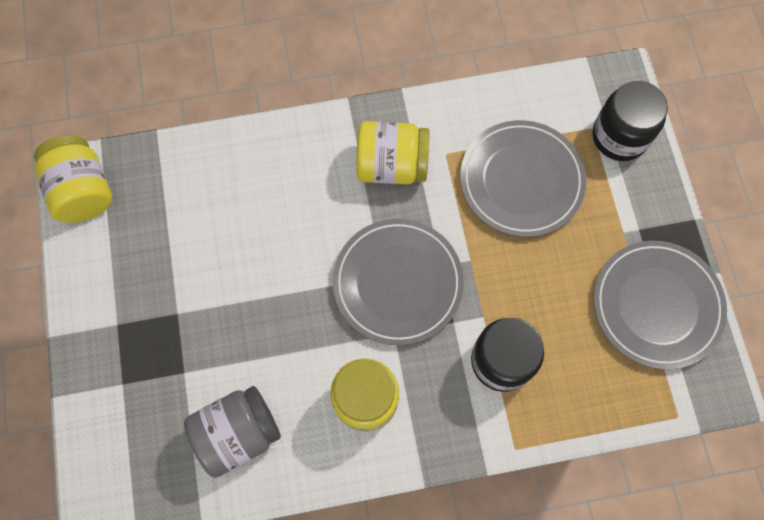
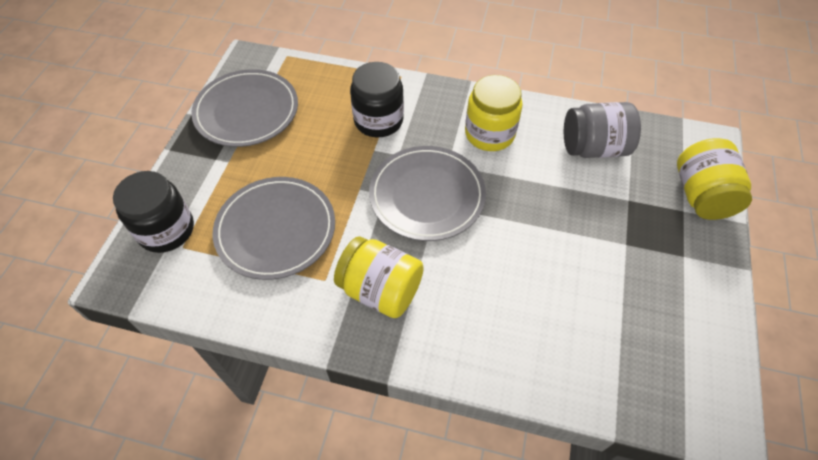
camera: 155 degrees left, 15 degrees down
(83, 191) = (710, 398): yellow jar -> yellow jar (701, 195)

